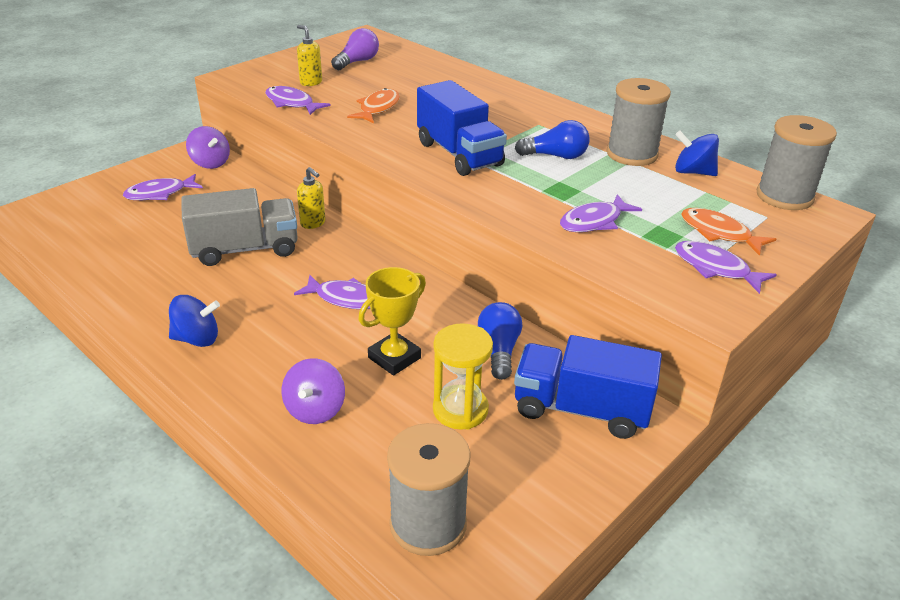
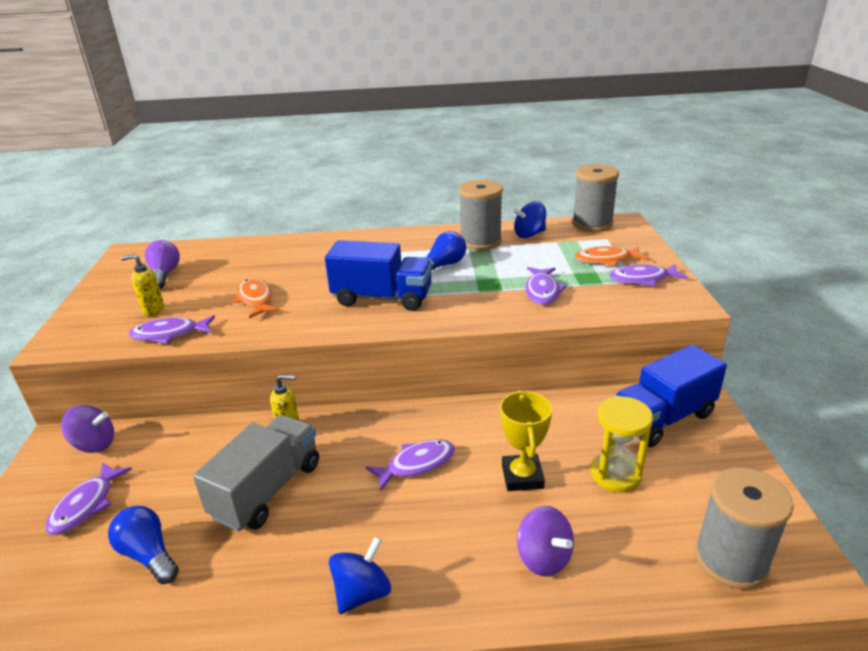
camera: 45 degrees left, 5 degrees down
(499, 350) = (566, 420): blue light bulb -> blue light bulb (148, 555)

